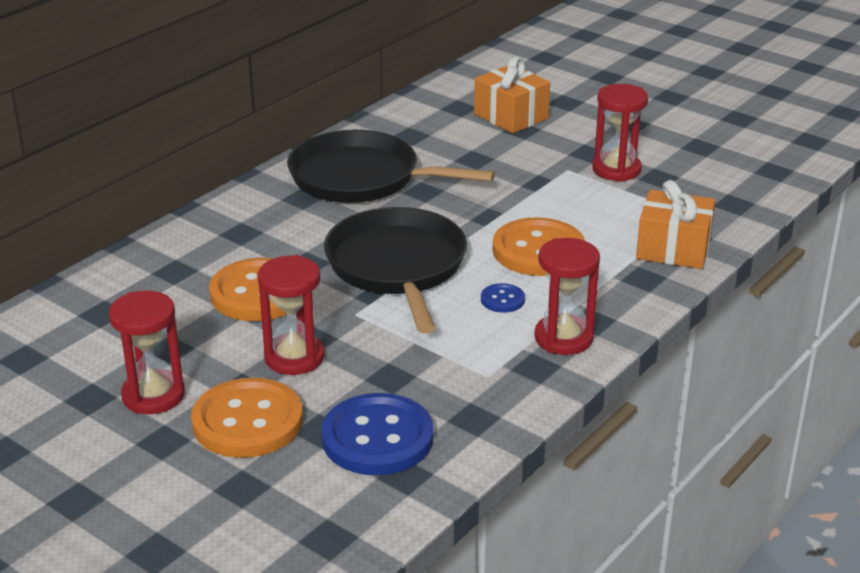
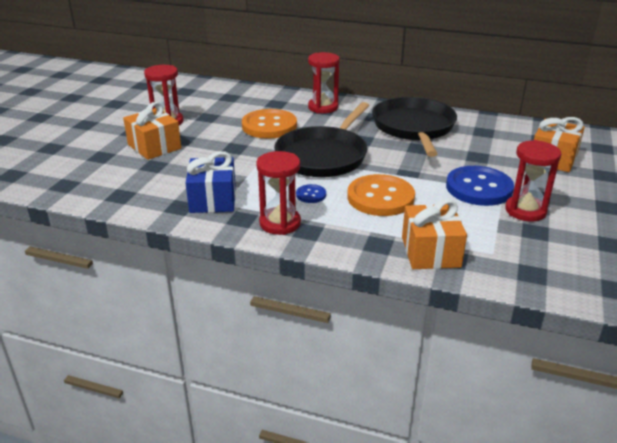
camera: 70 degrees right, 0 degrees up
(247, 421) = (154, 146): orange button -> orange gift
(294, 357) = (215, 146): red hourglass -> red hourglass (323, 107)
(377, 438) = (151, 182): blue button -> blue button (479, 188)
(397, 267) = (323, 156): black pan -> black pan turned 150 degrees clockwise
(469, 384) = (213, 199): none -> blue gift

